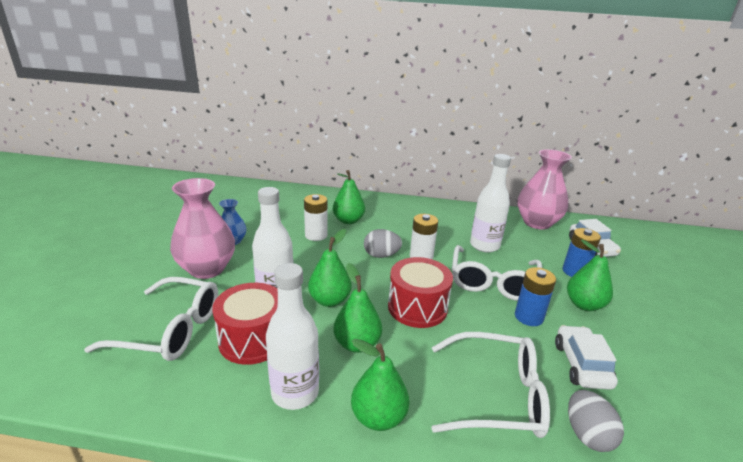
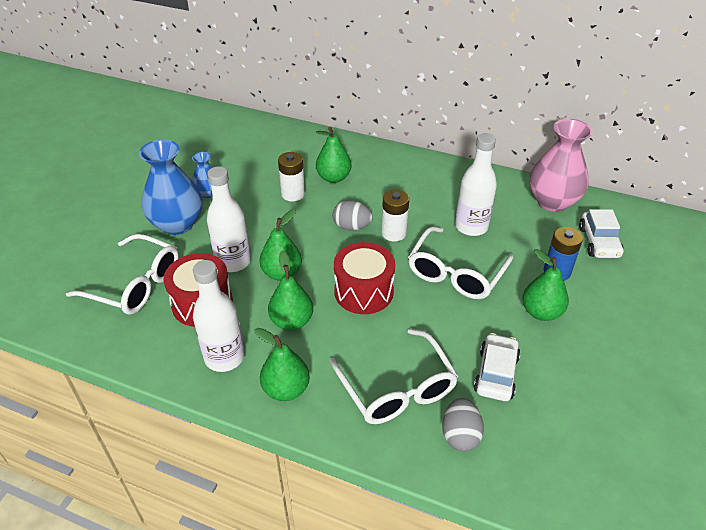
camera: 15 degrees right, 15 degrees up
(207, 269) = (177, 224): pink vase -> blue vase
(496, 395) = (397, 388): white glasses -> white glasses turned 45 degrees clockwise
(528, 317) = (472, 317): blue battery -> none

